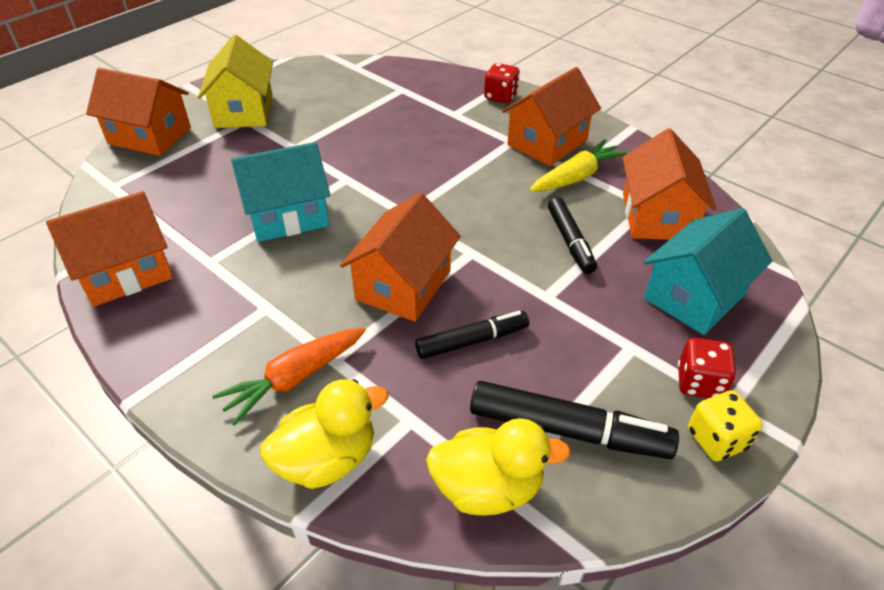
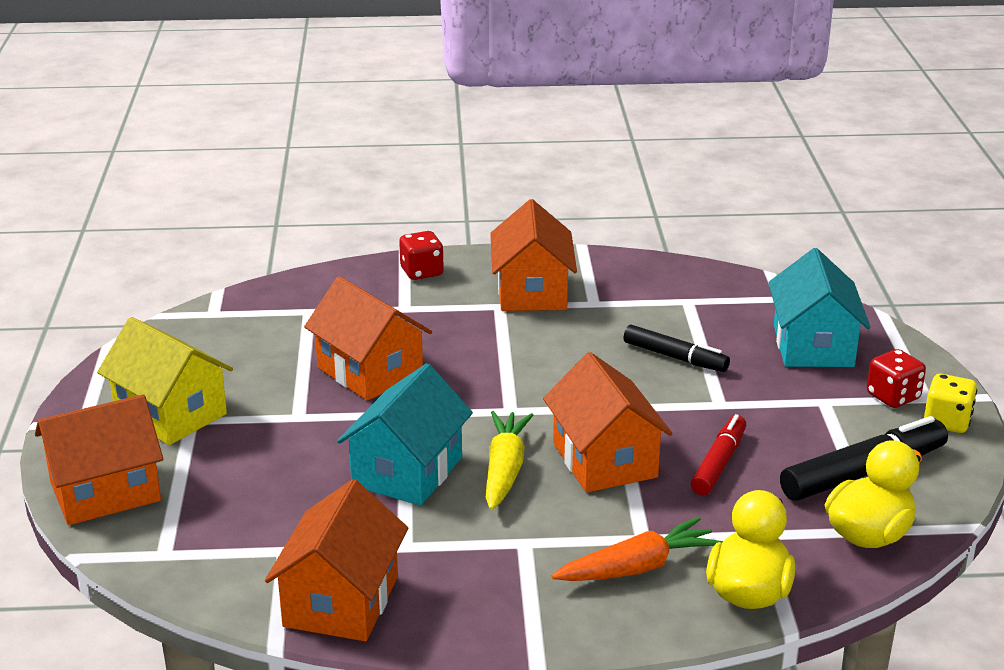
camera: 45 degrees left, 15 degrees down
(295, 378) = (637, 568): orange carrot -> orange carrot turned 120 degrees counterclockwise
(471, 341) = (718, 464): black marker -> red marker
(576, 177) = (601, 307): yellow carrot -> yellow carrot (505, 470)
(657, 216) = (707, 305): orange house -> orange house (370, 371)

